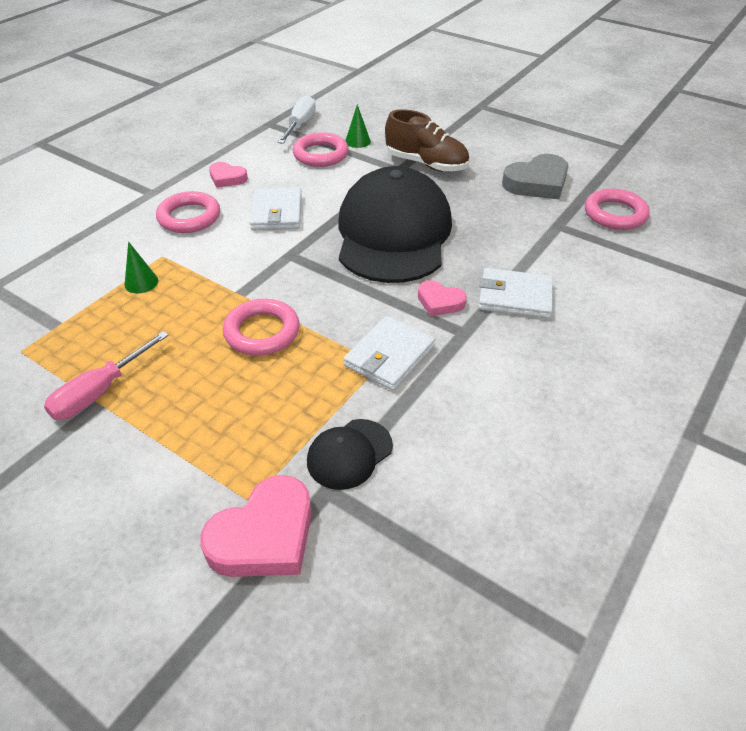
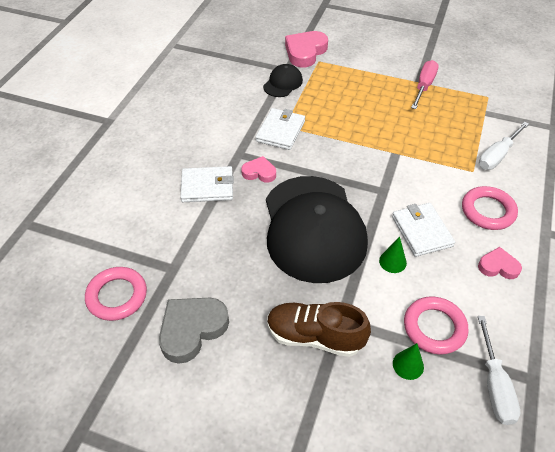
camera: 165 degrees right, 5 degrees up
(112, 267) = (497, 155): none -> white screwdriver
(141, 282) = (466, 148): green cone -> green cone (392, 261)
(262, 332) = (363, 131): pink ring -> none

